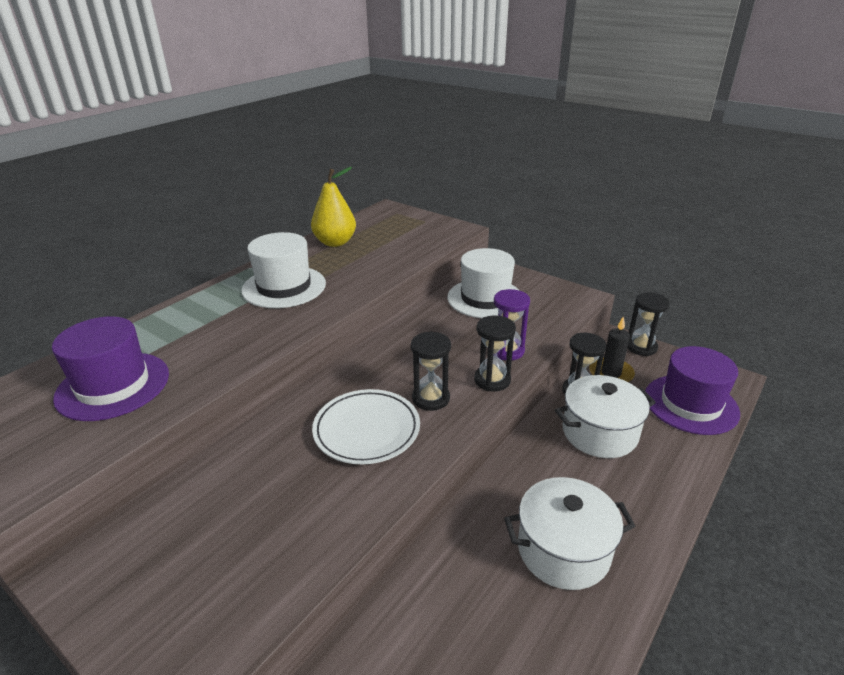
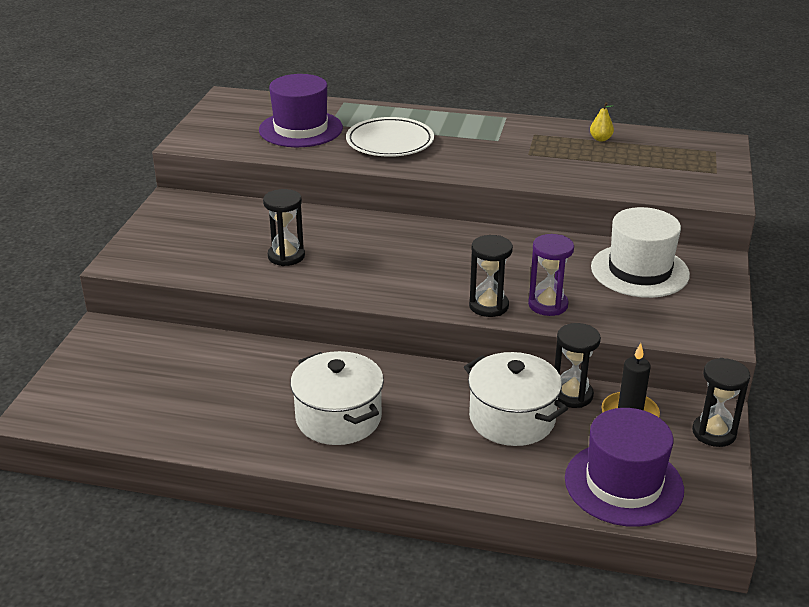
camera: 65 degrees right, 0 degrees up
(284, 287) = (488, 142): white hat -> none
(335, 242) = (600, 139): yellow pear -> yellow pear, size x0.46
(367, 430) = (367, 260): white plate -> white plate (390, 142)
(431, 398) = (433, 279): black hourglass -> black hourglass (286, 256)

